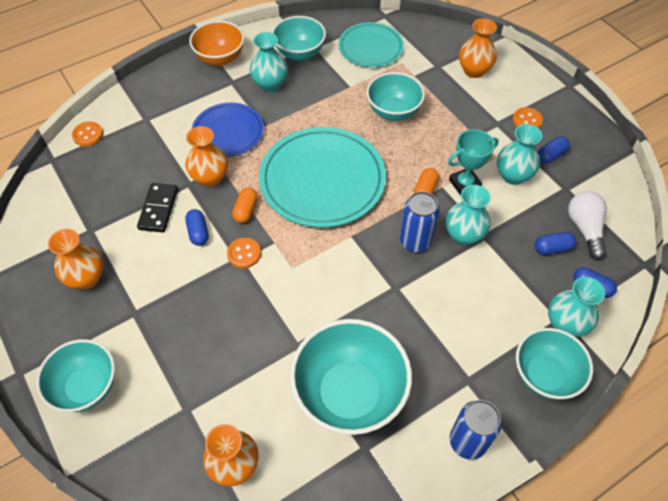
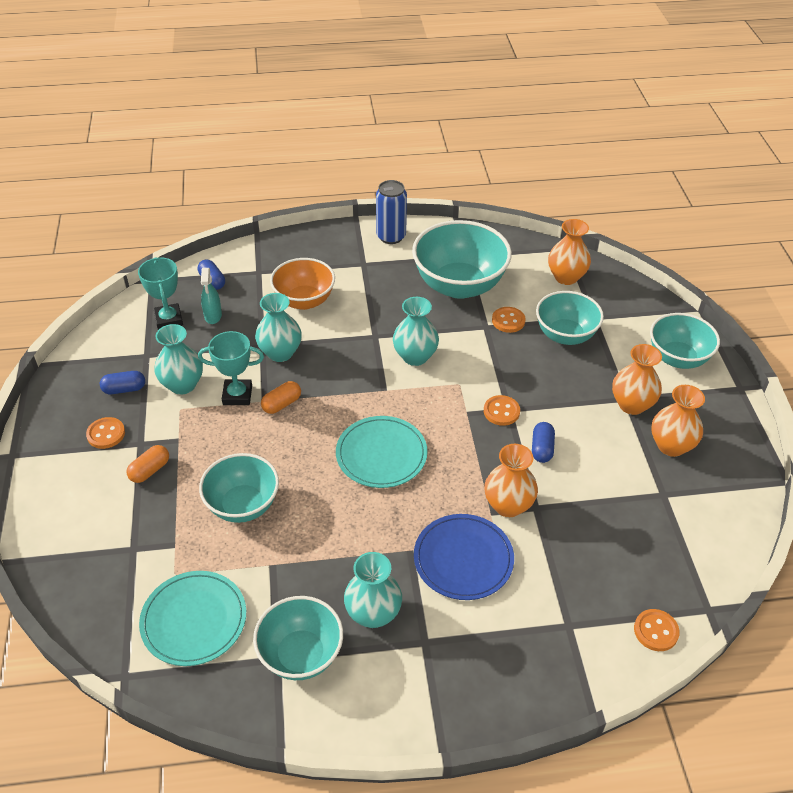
camera: 155 degrees left, 10 degrees down
(158, 209) = (579, 490): black domino -> none
(220, 58) = (424, 698): orange bowl -> orange bowl (304, 301)
(246, 210) = (481, 453): orange capsule -> orange capsule (150, 470)
(276, 363) = (508, 321): none -> orange button
(322, 180) = (381, 454): turquoise plate -> turquoise plate, size x0.60
(415, 241) = (329, 364): blue can -> none
(474, 71) = (96, 522): orange vase -> orange vase (632, 404)
(544, 375) = (305, 248): turquoise bowl -> turquoise bowl (565, 335)
(552, 248) = (213, 316): blue capsule -> turquoise spray bottle
(565, 324) = (258, 268): turquoise vase -> turquoise vase (415, 356)
(584, 228) = (169, 319): white light bulb -> turquoise trophy

